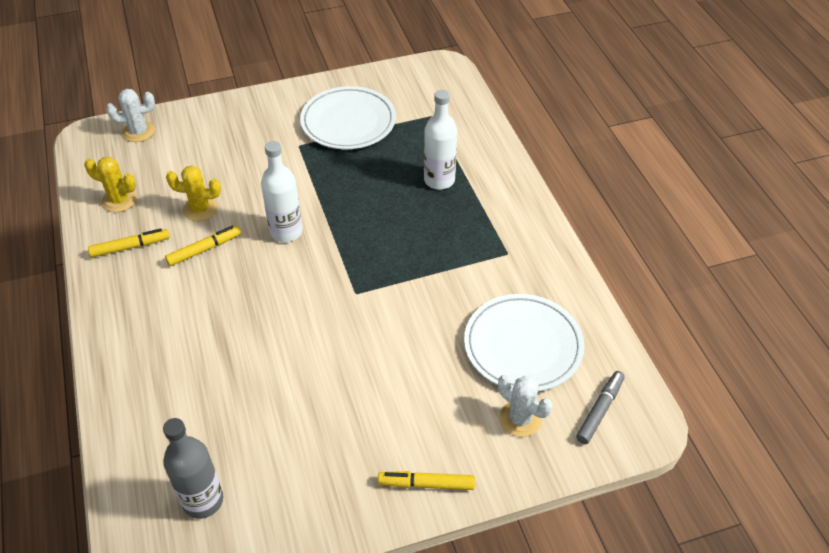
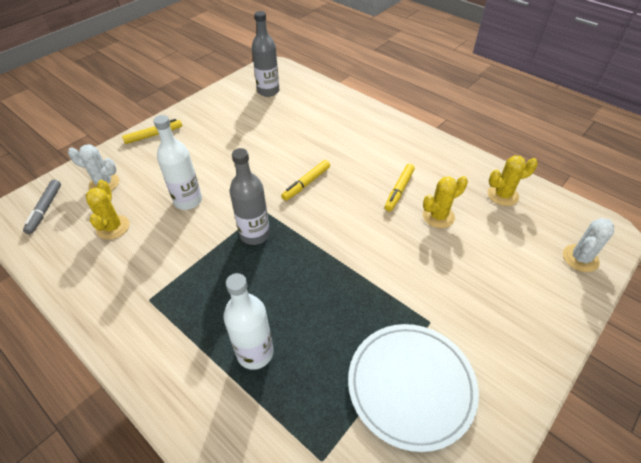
camera: 150 degrees right, 0 degrees up
(130, 247) = (449, 170): yellow marker -> yellow marker (306, 183)
(286, 232) = (354, 230): white bottle -> white bottle (188, 201)
(381, 270) = (255, 234): none -> grey bottle
(523, 346) = (113, 227): white plate -> yellow cactus

